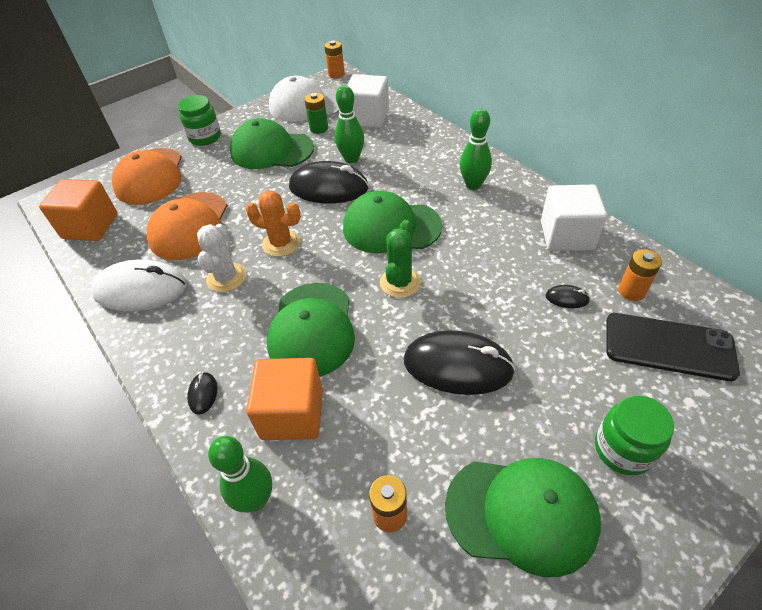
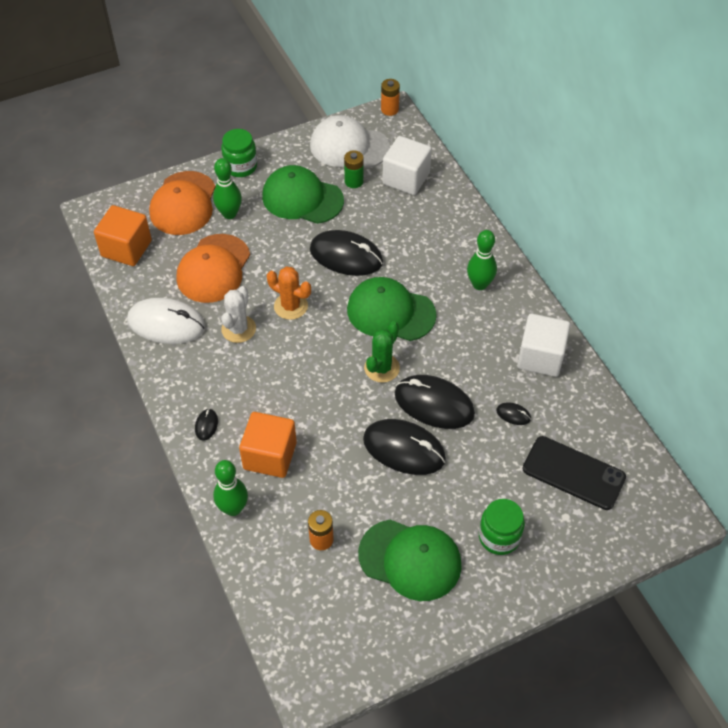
camera: 10 degrees right, 5 degrees up
(312, 329) = (299, 392): green cap -> none
(351, 159) = (376, 227): green bowling pin -> green bowling pin (229, 214)
(473, 307) = (434, 404): none -> black mouse
(631, 291) = (569, 421): orange battery -> none

